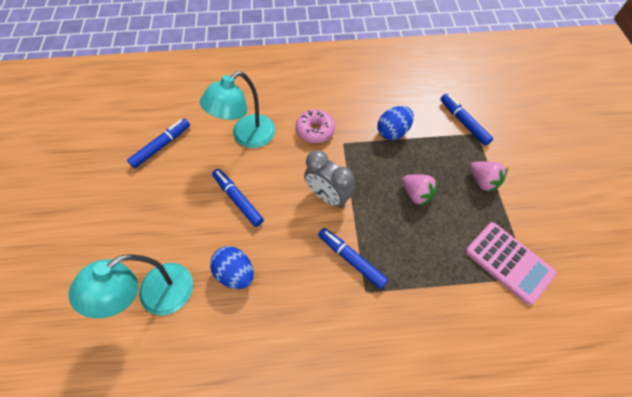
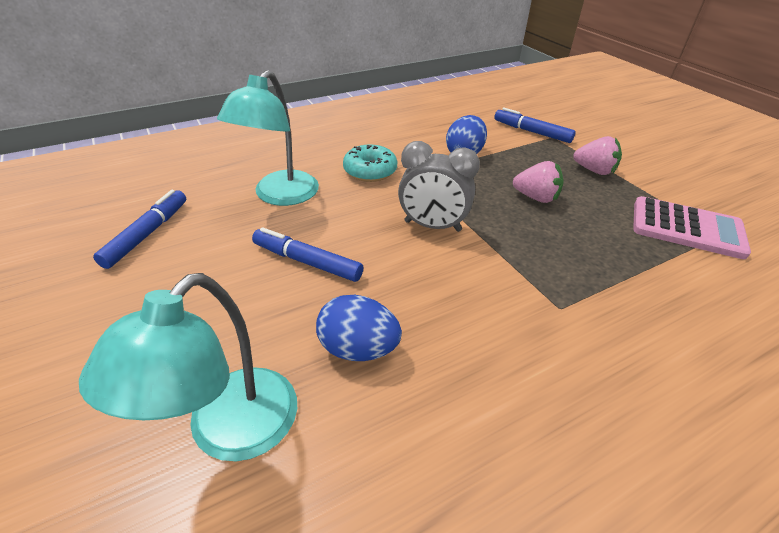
camera: 25 degrees left, 20 degrees down
(315, 130) = (370, 171): pink donut -> turquoise donut
(351, 259) = (513, 279): blue marker -> none

